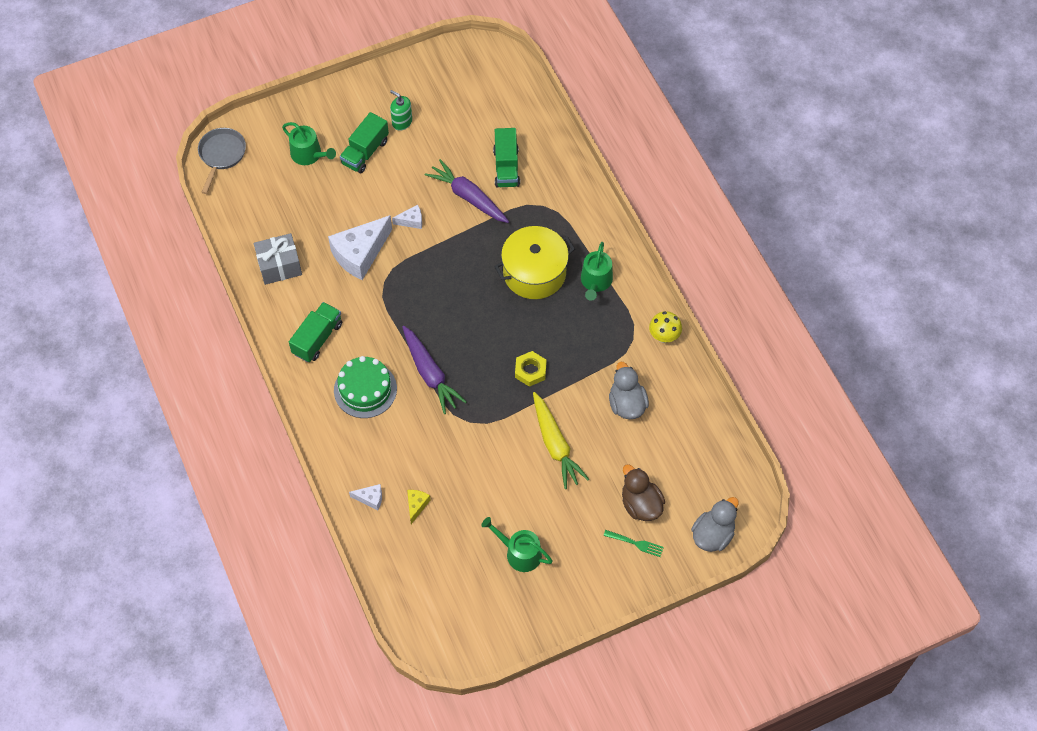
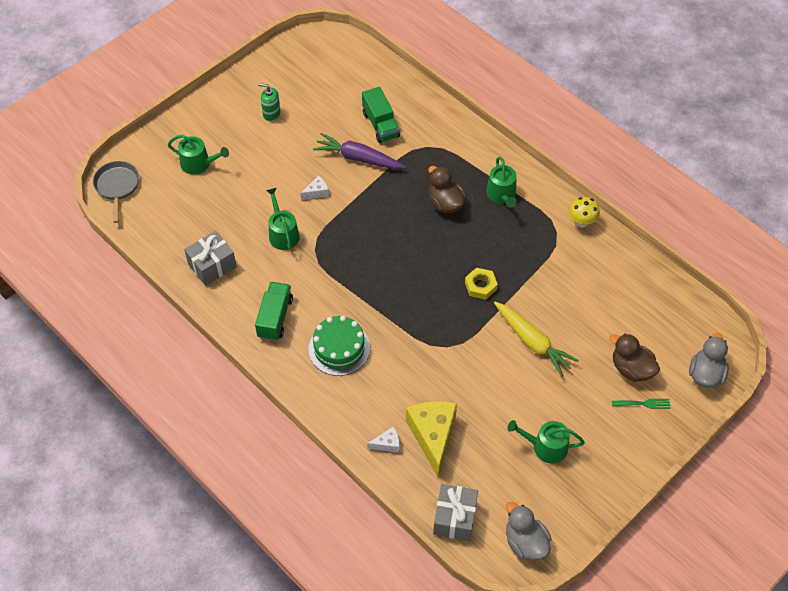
camera: 20 degrees left, 5 degrees down
(360, 254) = (282, 233): white cheese -> green watering can
(365, 152) = (249, 147): green truck -> none
(402, 591) = (455, 518): none -> grey gift
(416, 505) = (432, 436): yellow cheese -> yellow cheese, size x2.21
(430, 374) = (392, 316): purple carrot -> none
(534, 273) = (445, 203): yellow pot -> brown duck
(626, 404) = (577, 287): grey duck -> grey duck (525, 542)

